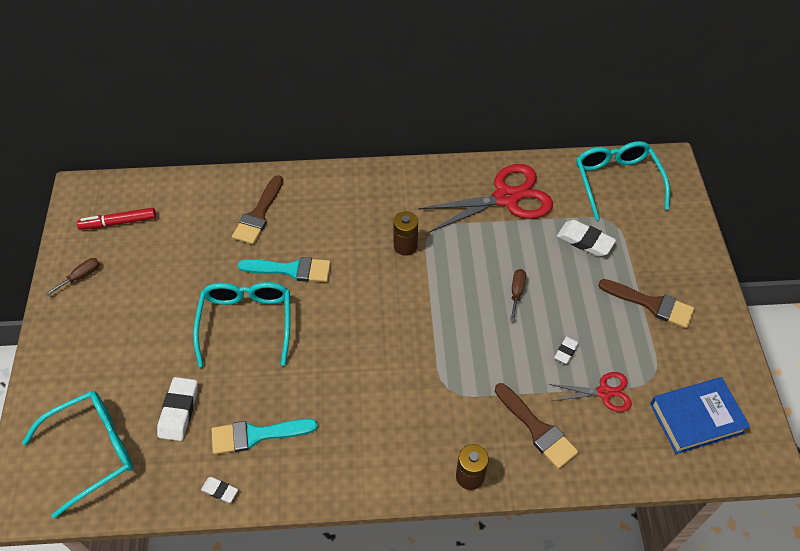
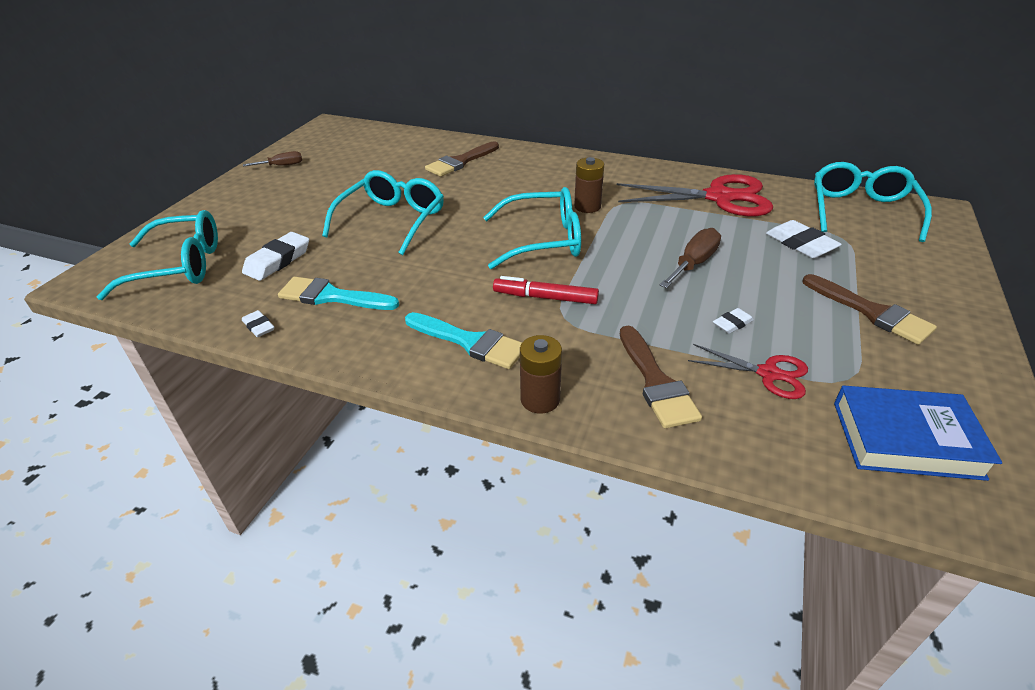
camera: 25 degrees right, 15 degrees down
(118, 222) = (340, 144): red marker -> red marker (545, 297)
(291, 270) = (462, 198): turquoise brush -> turquoise brush (470, 342)
(390, 304) = (543, 240): none -> turquoise glasses
(516, 292) = (693, 263): brown screwdriver -> brown screwdriver, size x1.53

